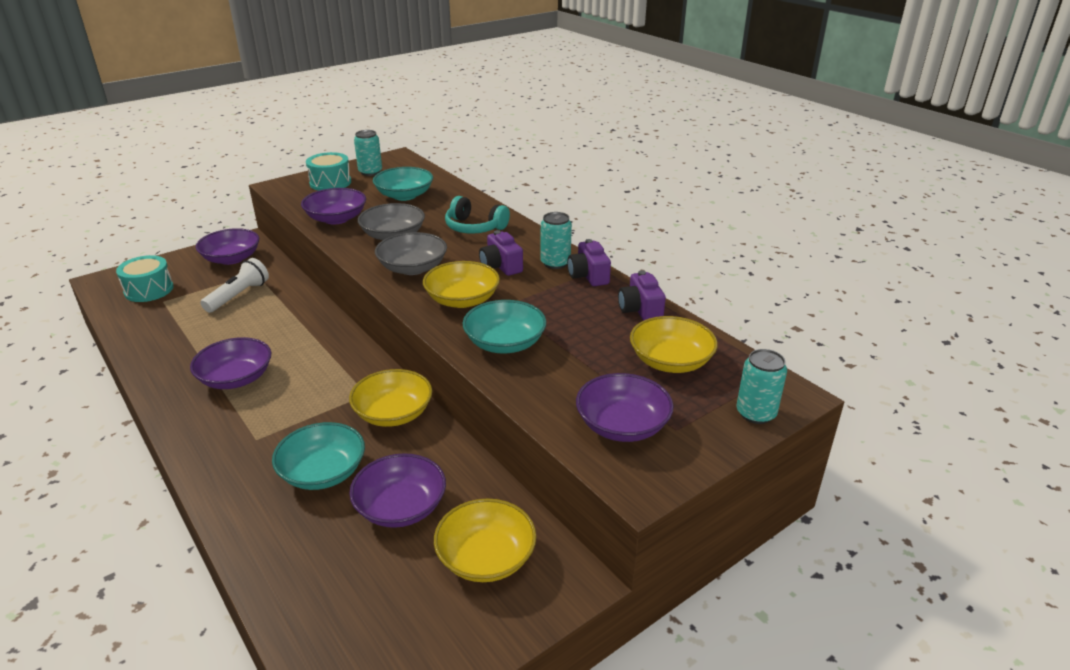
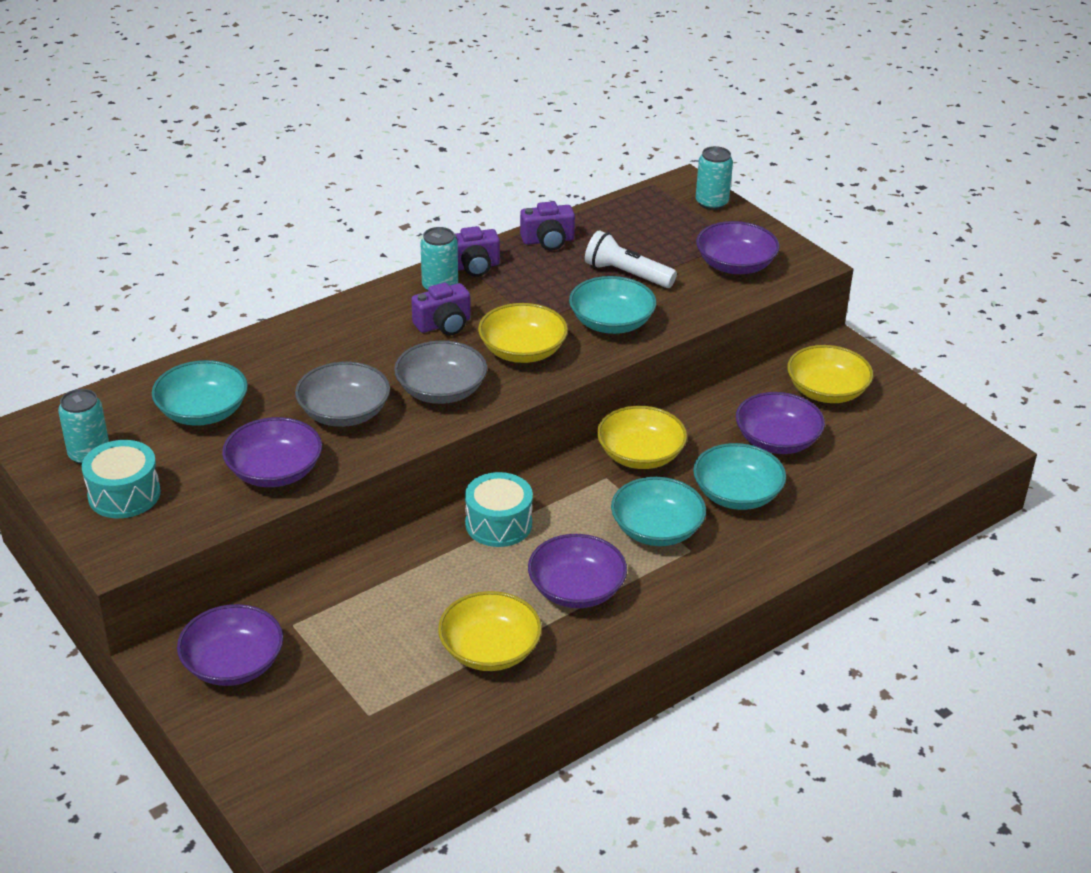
camera: 90 degrees left, 5 degrees up
(149, 290) = (328, 743): turquoise drum -> turquoise drum (498, 524)
(238, 296) = (363, 629): white flashlight -> white flashlight (627, 274)
(290, 420) = (656, 529): none -> turquoise bowl
(474, 227) = (330, 345): turquoise headphones -> none
(670, 361) = (639, 233): yellow bowl -> yellow bowl (490, 650)

